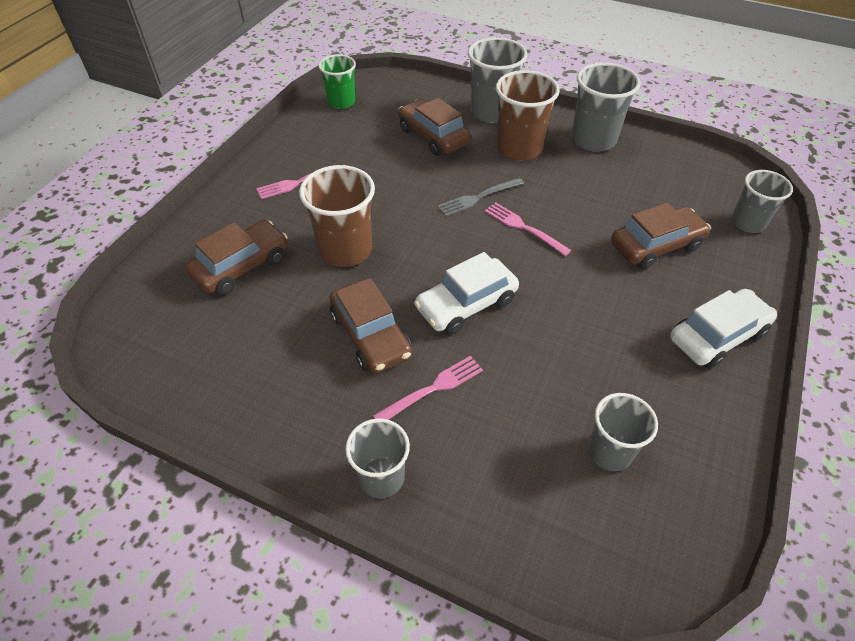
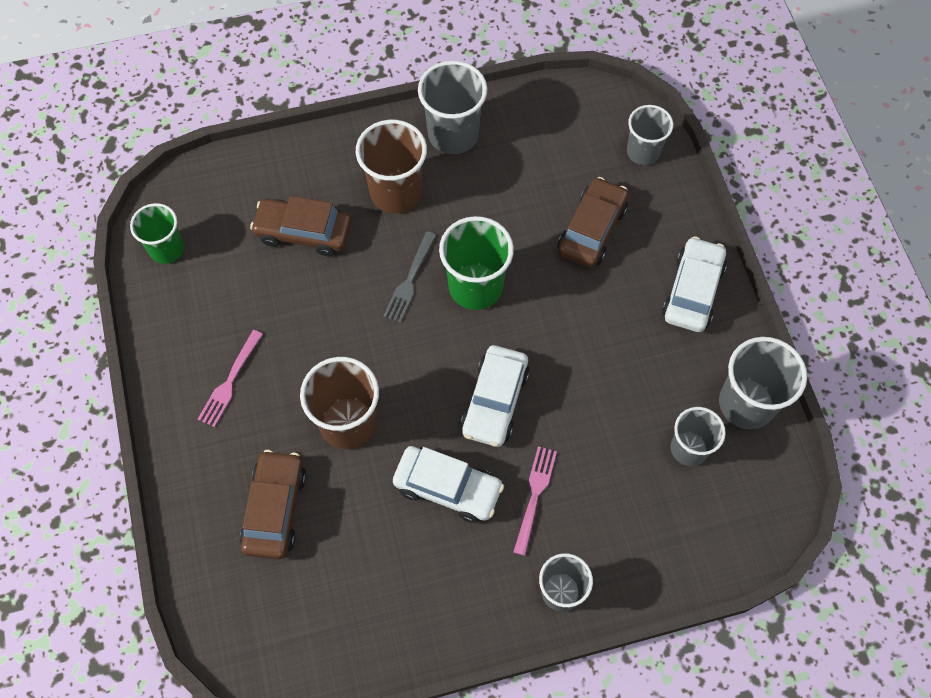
camera: 40 degrees left, 15 degrees up
(370, 335) = (448, 488): brown car -> white car
(492, 112) = (331, 160): grey cup -> grey cup (746, 403)
(524, 228) = (475, 286): pink fork -> green cup

